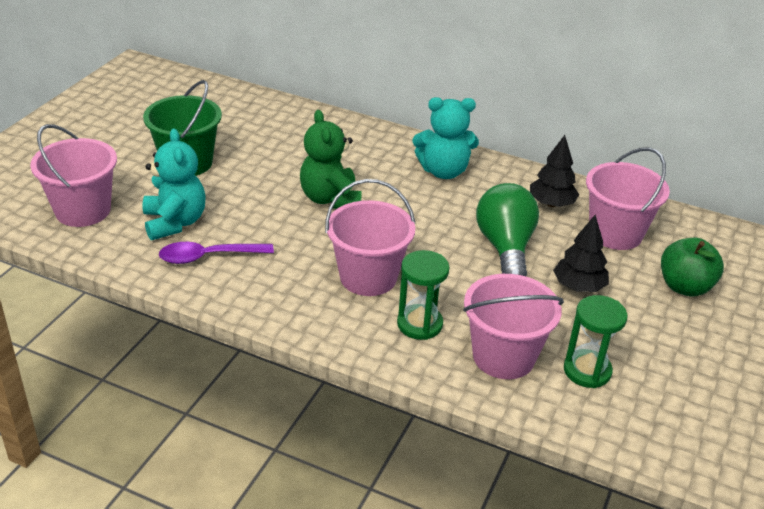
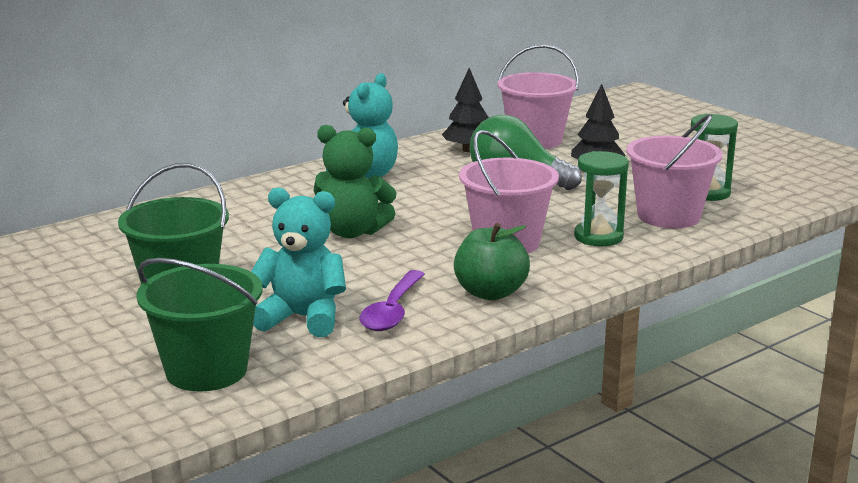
camera: 60 degrees left, 15 degrees down
(83, 210) = (206, 370): pink bucket -> green bucket
(684, 287) = (627, 138): green apple -> green apple (490, 293)

